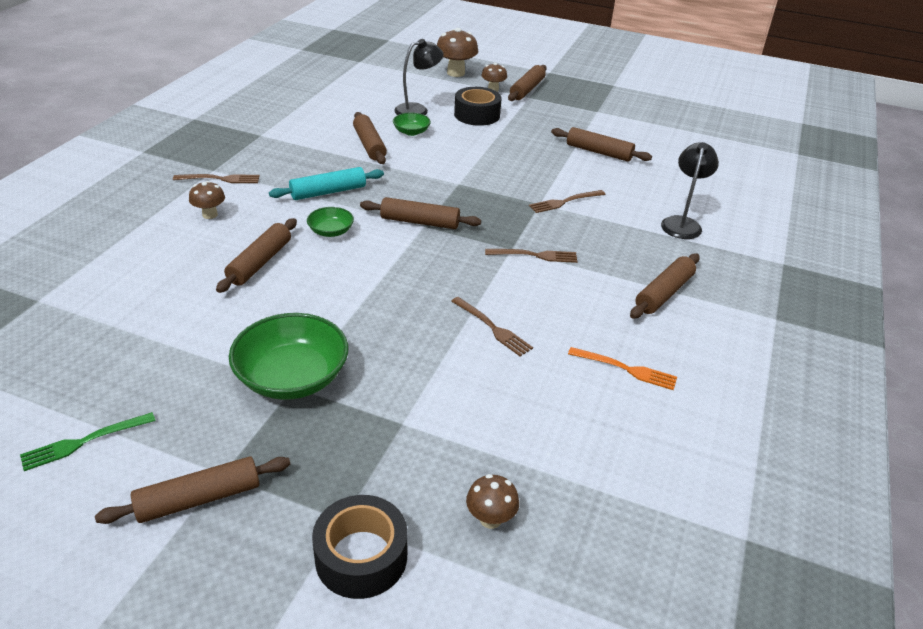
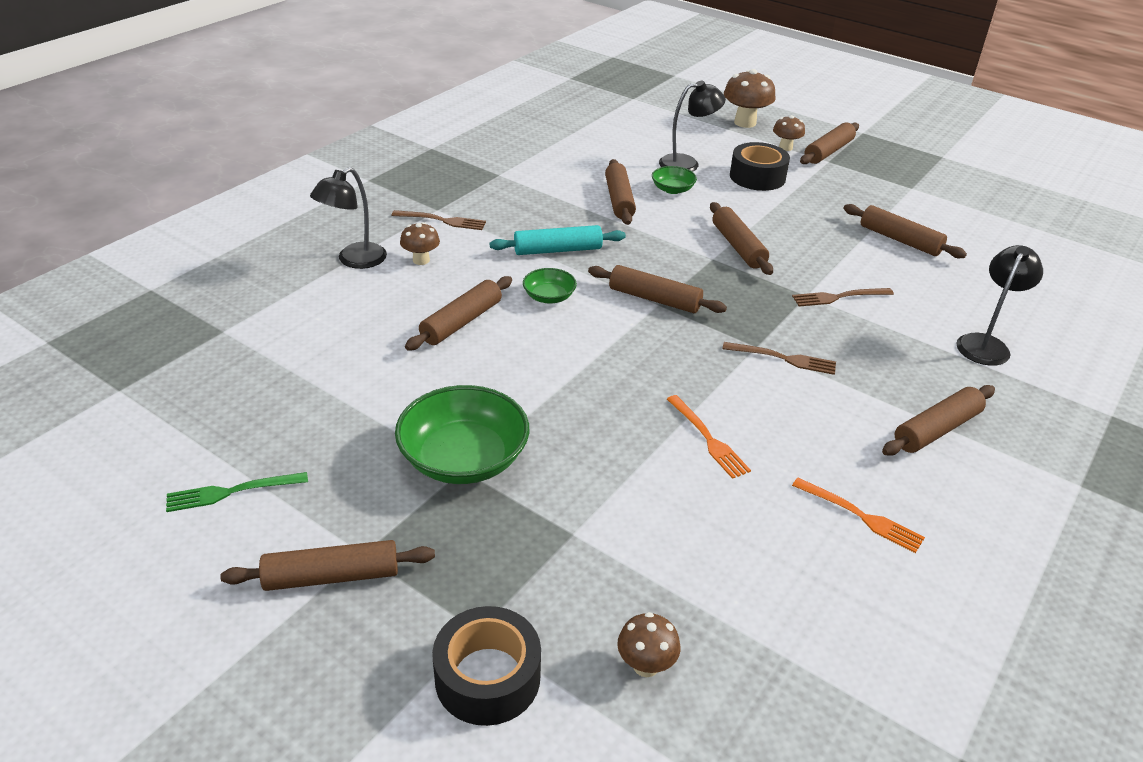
camera: 15 degrees right, 0 degrees up
(148, 222) = (354, 260): none -> black lamp
(476, 172) = (738, 246): none -> brown rolling pin
(493, 328) = (709, 439): brown fork -> orange fork

